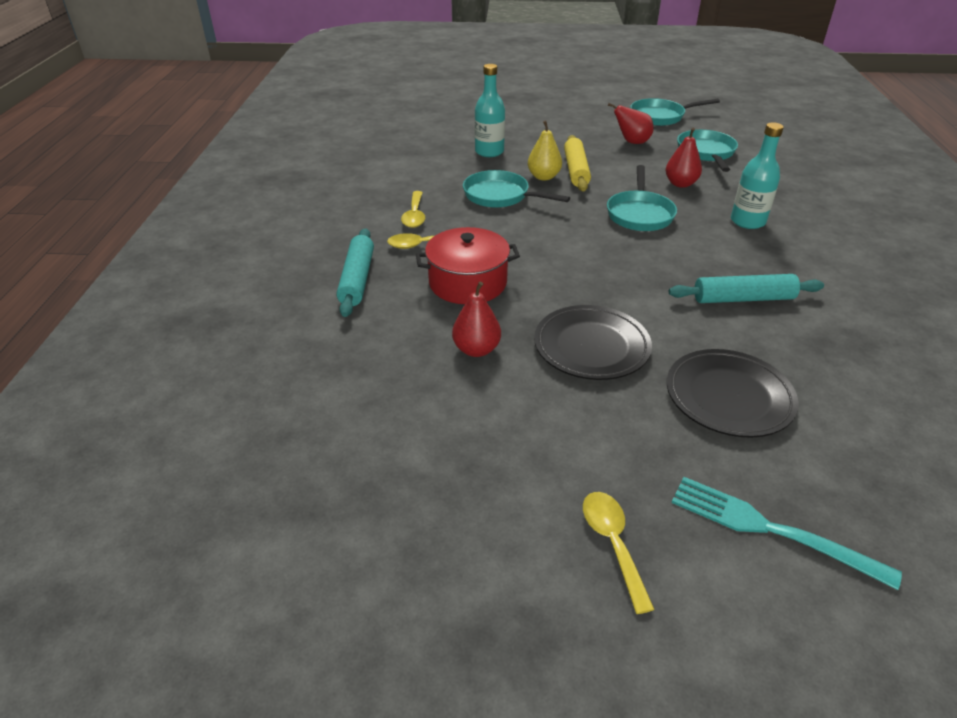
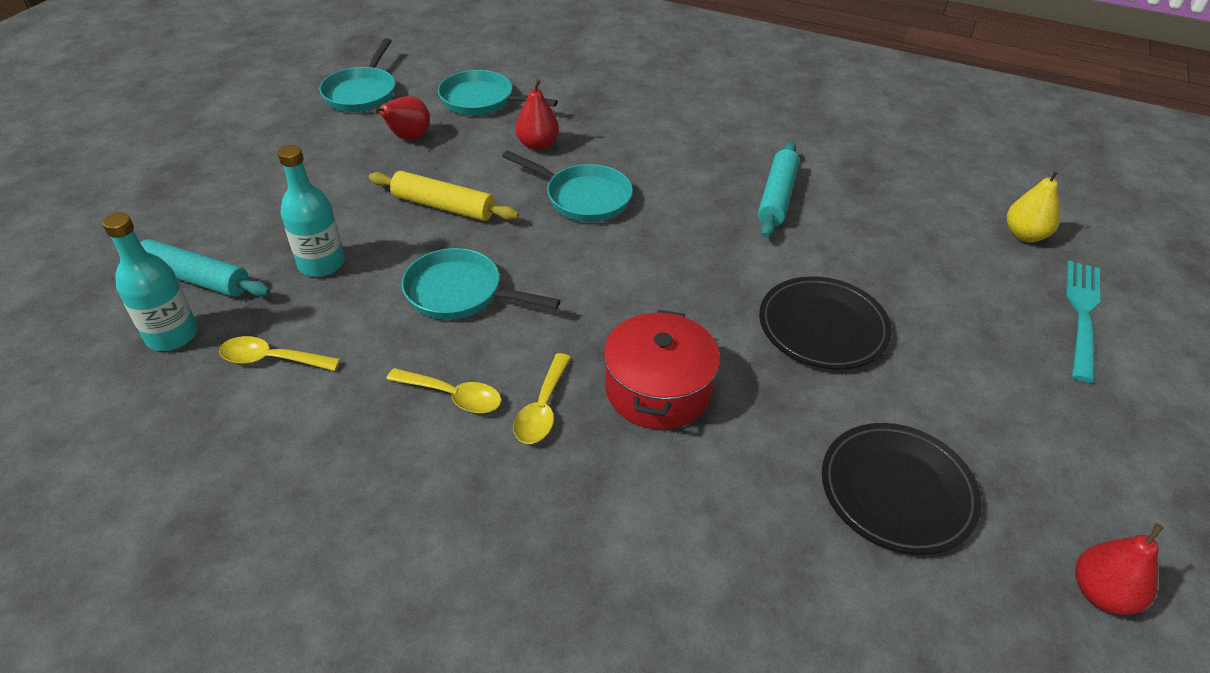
camera: 70 degrees left, 5 degrees up
(357, 279) = (594, 507): turquoise rolling pin -> turquoise rolling pin (196, 279)
(476, 349) = (800, 422): red pear -> red pear (1101, 593)
(500, 196) = (460, 293): turquoise pan -> turquoise pan turned 60 degrees clockwise
(543, 177) = (438, 238): yellow pear -> yellow pear (1024, 235)
(612, 543) = (1100, 413): yellow spoon -> yellow spoon (271, 359)
(728, 397) = (921, 268): black plate -> black plate (897, 491)
(747, 221) = (643, 137): turquoise bottle -> turquoise bottle (172, 335)
(769, 529) = (1082, 314): turquoise fork -> turquoise fork turned 150 degrees clockwise

